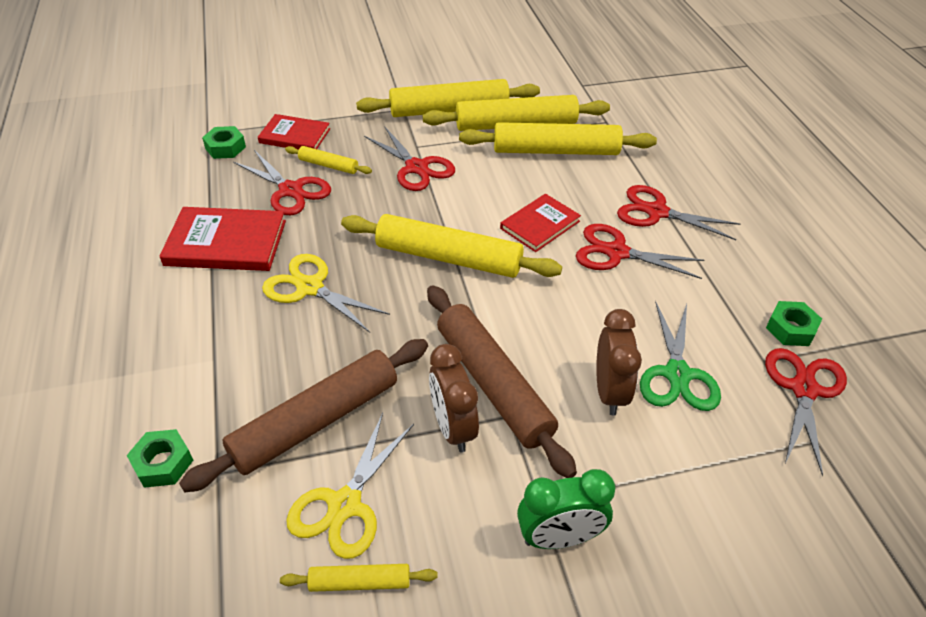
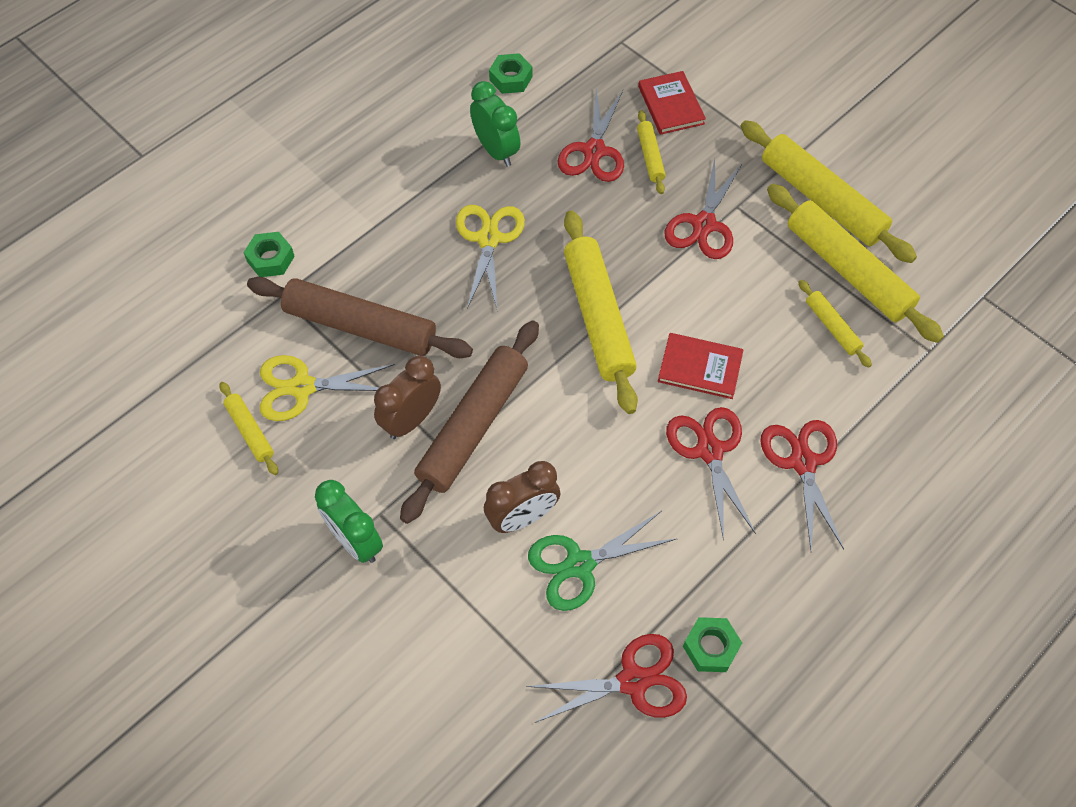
camera: 60 degrees right, 15 degrees up
(225, 148) = (612, 68): green nut -> green nut (511, 78)
(226, 243) = (496, 150): red book -> green clock
(556, 151) = (832, 327): yellow rolling pin -> yellow rolling pin, size x0.48

